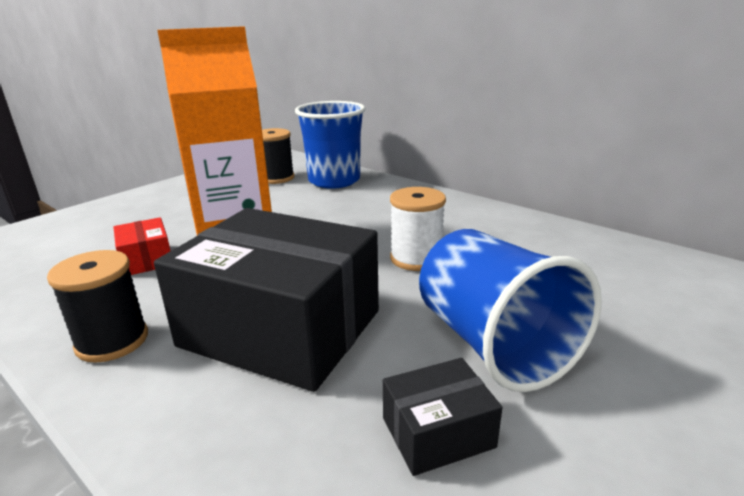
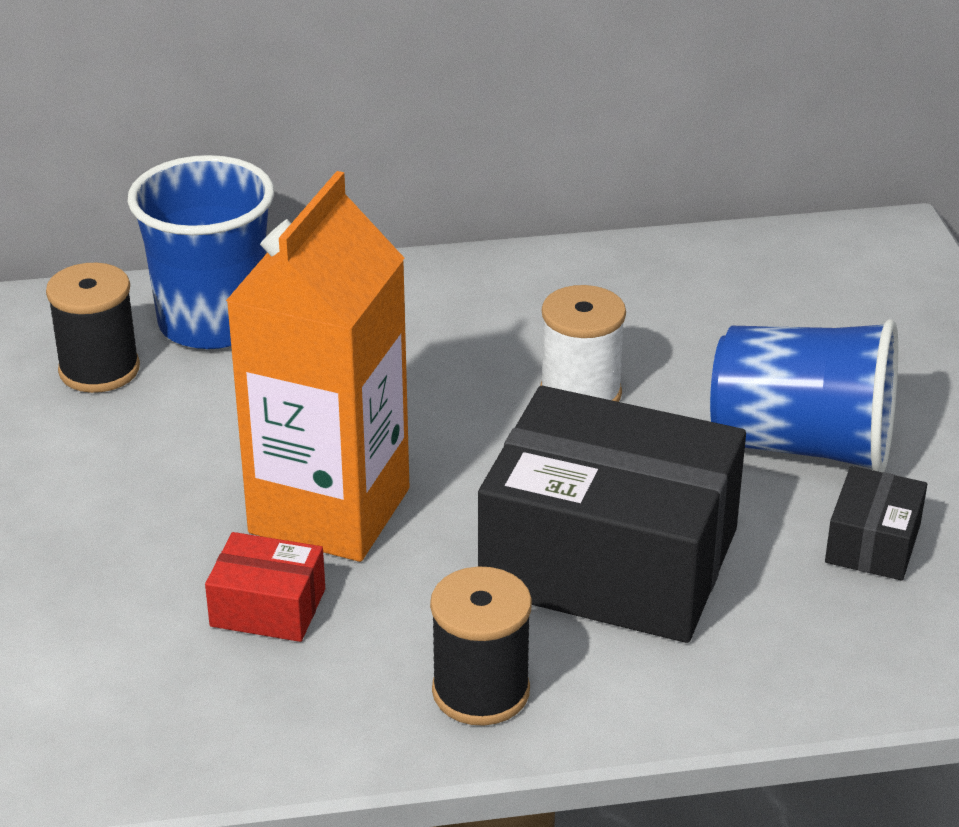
camera: 50 degrees left, 10 degrees up
(281, 328) = (609, 560): black box -> black box turned 45 degrees clockwise

